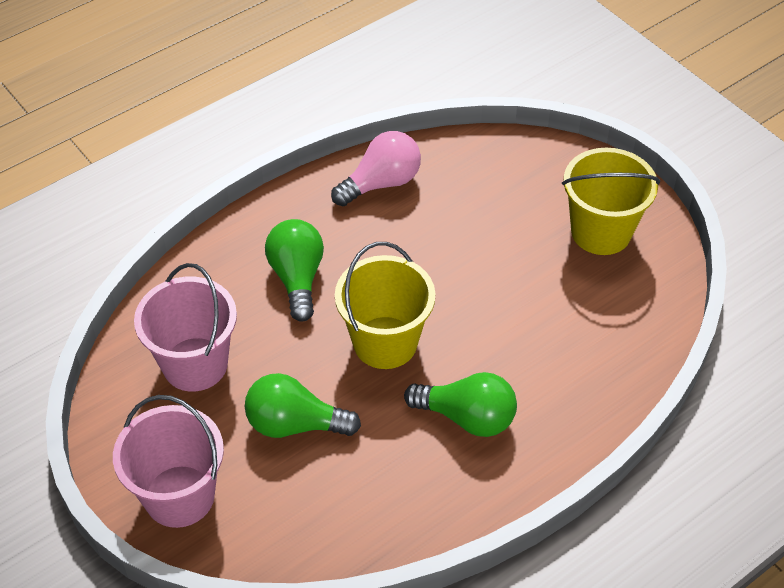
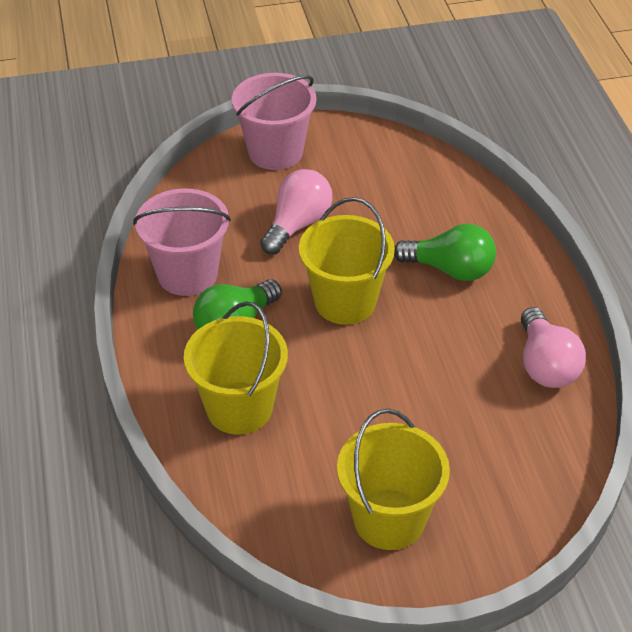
camera: 115 degrees right, 5 degrees down
(195, 364) = (391, 187): pink bucket -> pink bucket (187, 274)
(295, 424) = (297, 225): green light bulb -> pink light bulb
(561, 371) = (239, 408): none -> yellow bucket

